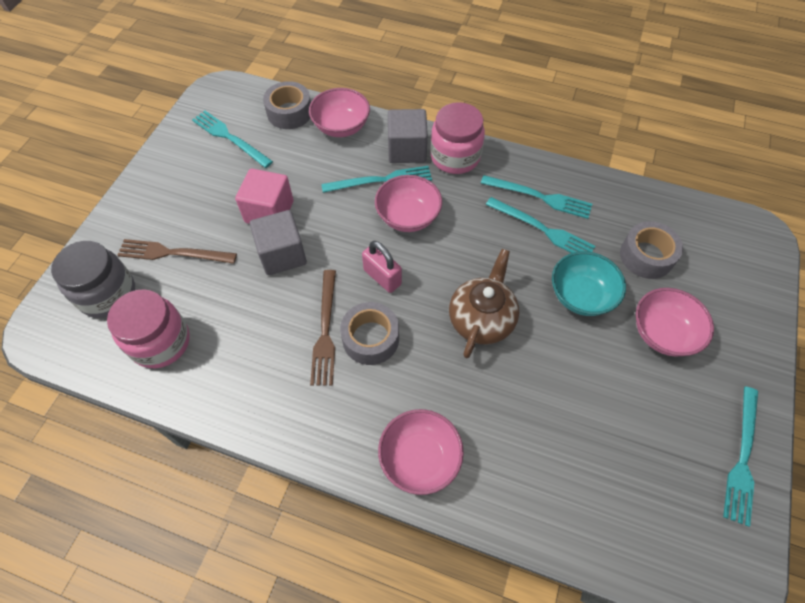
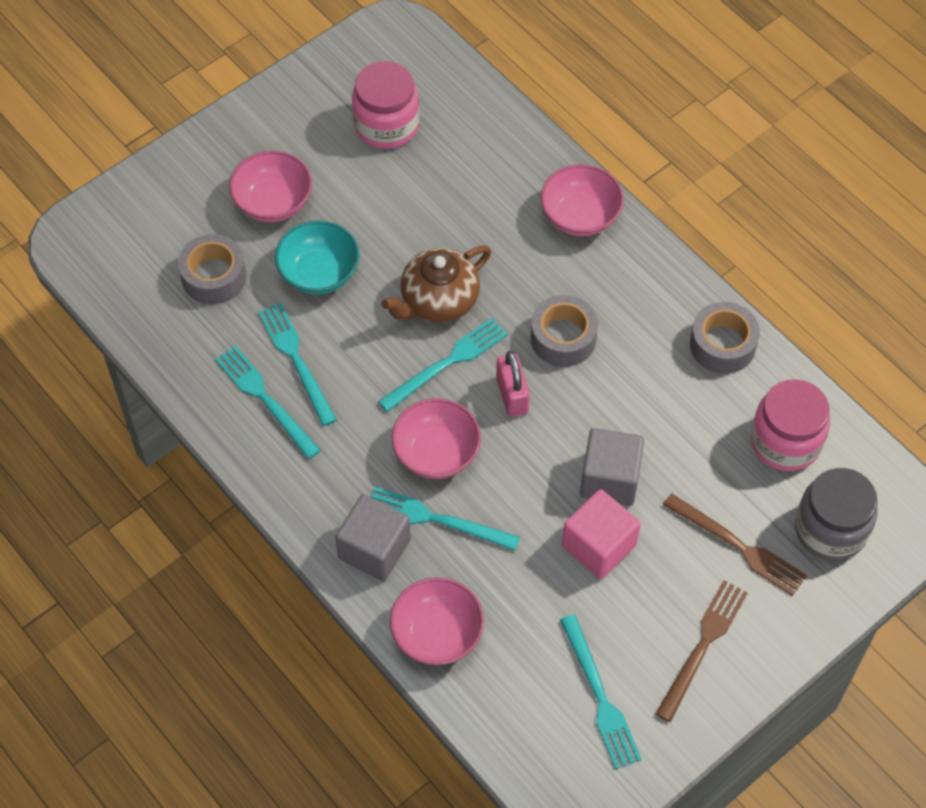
camera: 150 degrees left, 0 degrees up
(289, 112) = (495, 699): grey tape -> grey tape (722, 344)
(325, 330) = (605, 369): brown fork -> brown fork (702, 647)
(455, 157) = (321, 506): pink jar -> pink jar (386, 125)
(742, 457) = (304, 88): turquoise fork -> turquoise fork (446, 364)

